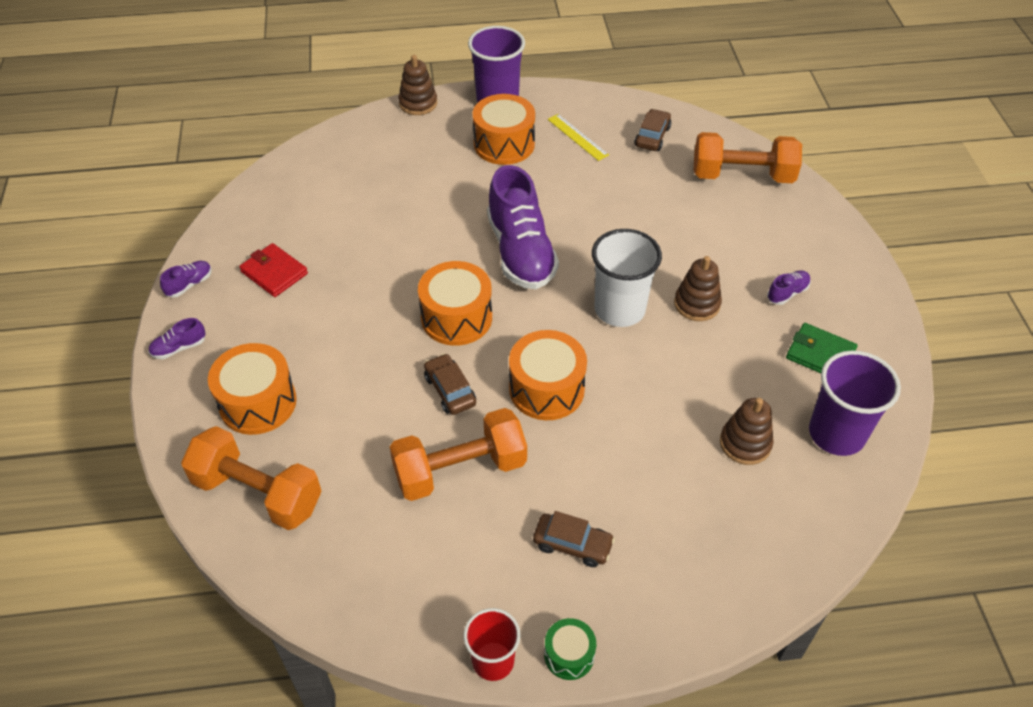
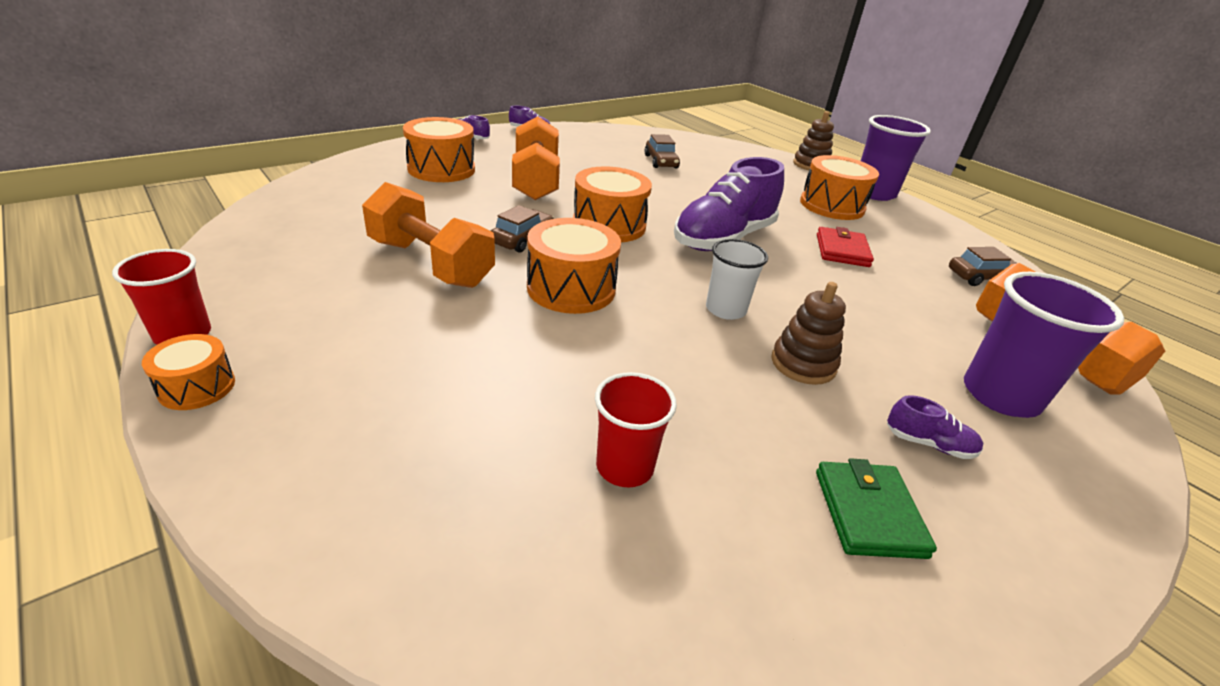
camera: 55 degrees right, 15 degrees down
(258, 493) = (351, 186): orange dumbbell -> orange dumbbell (536, 181)
(274, 273) = (571, 151): red wallet -> red wallet (842, 250)
(569, 655) = (197, 387): green drum -> orange drum
(572, 544) = (367, 352): brown car -> brown car (661, 162)
(577, 137) = (903, 237): yellow ruler -> none
(619, 309) = (725, 309): white cup -> white cup, size x0.64
(745, 443) = (624, 467): brown stacking toy -> red cup
(836, 434) = (737, 581): purple cup -> purple cup (1000, 395)

